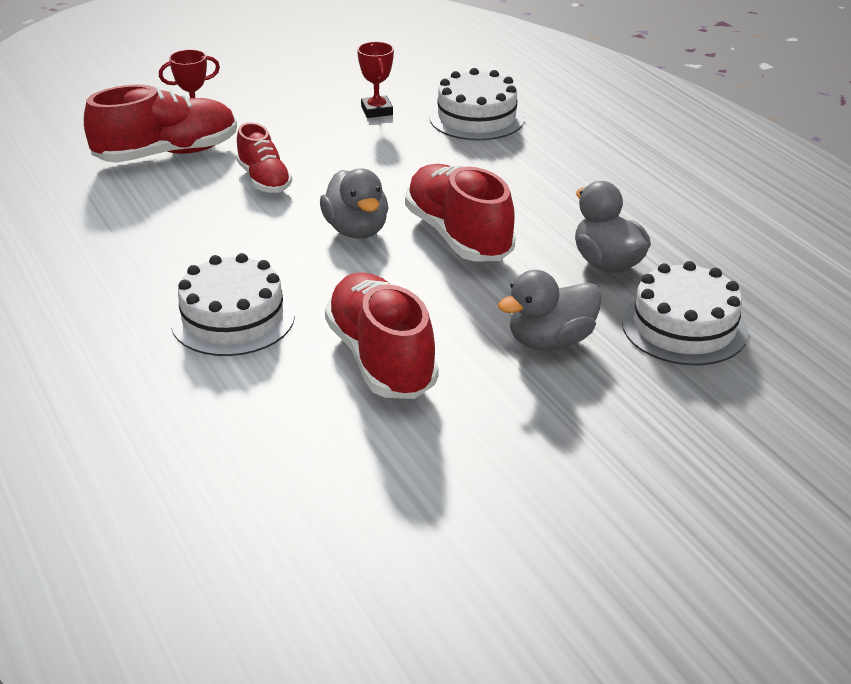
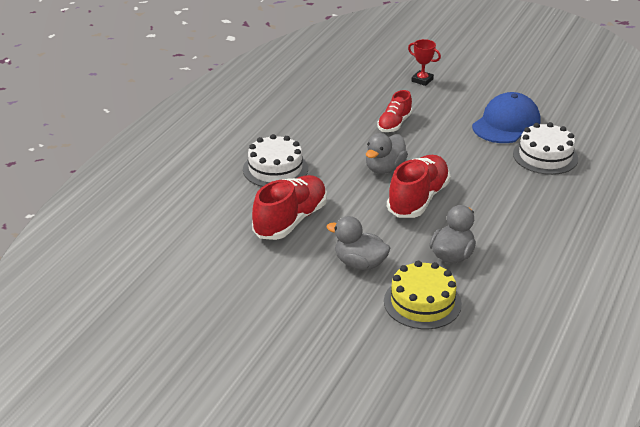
camera: 55 degrees right, 0 degrees up
(167, 154) = (381, 89): red shoe -> none
(377, 111) = (506, 123): red trophy -> blue cap
(684, 327) = (422, 302): white cake -> yellow cake

